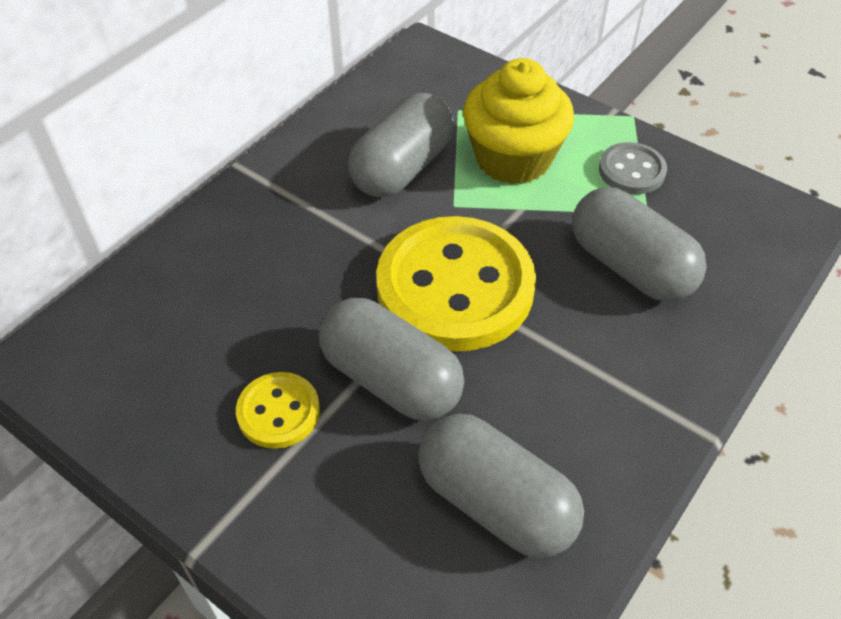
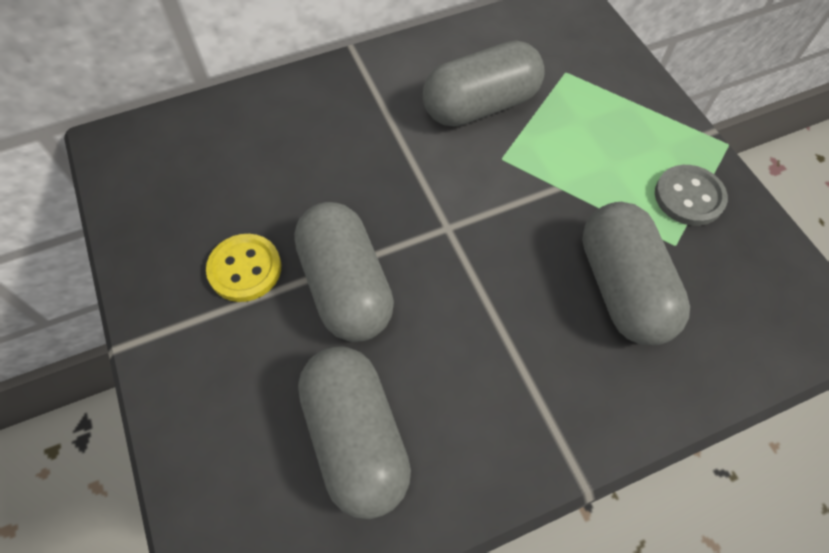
camera: 30 degrees right, 10 degrees up
(455, 287) = (452, 232): yellow button -> none
(513, 158) = (583, 138): yellow cupcake -> none

